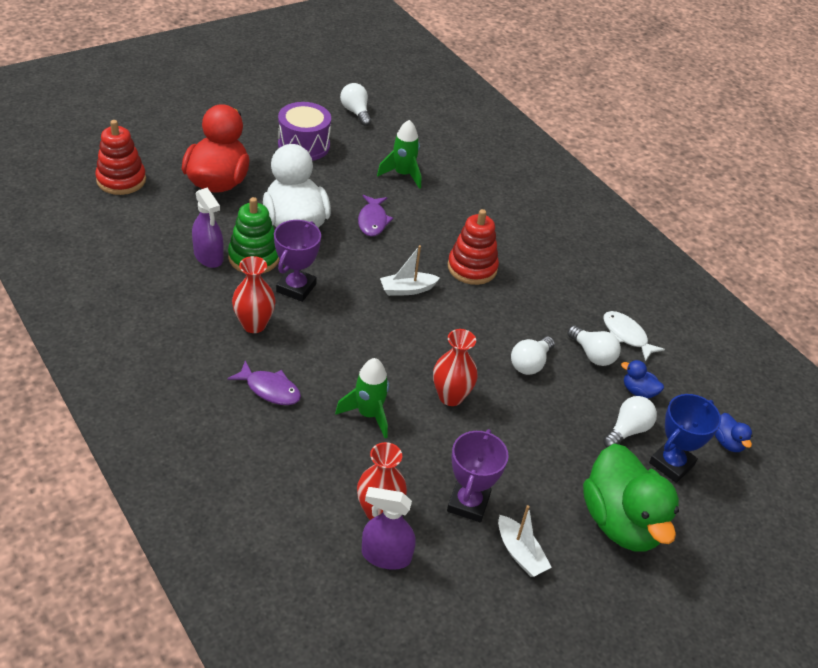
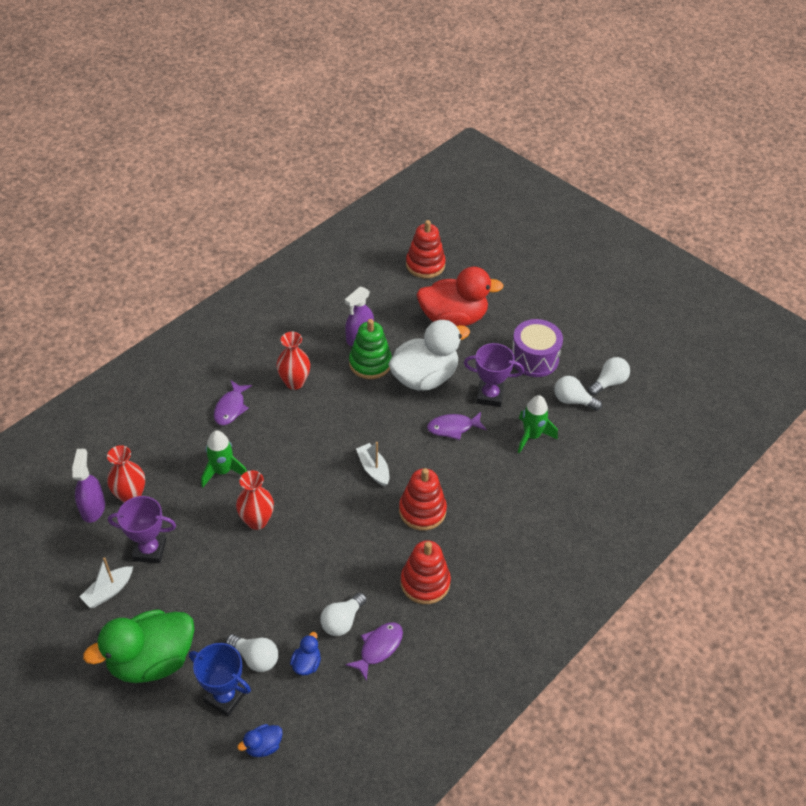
camera: 80 degrees right, 5 degrees up
(296, 288) = (345, 397): purple trophy -> purple trophy (490, 396)
(530, 364) = (313, 572): white light bulb -> white light bulb (573, 401)
(558, 287) = (425, 583): none -> red stacking toy
(626, 336) = (378, 648): white fish -> purple fish

